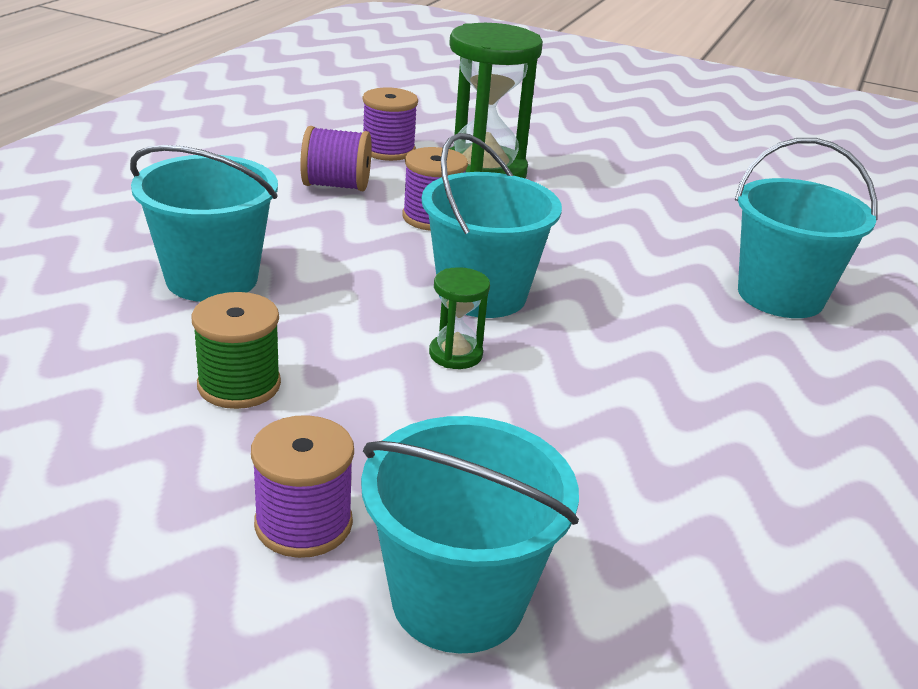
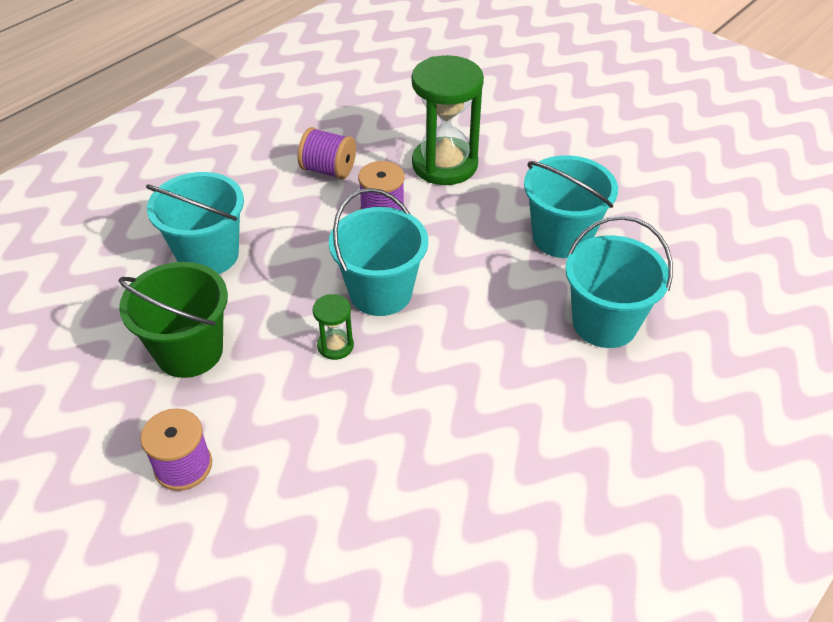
camera: 20 degrees right, 15 degrees up
(239, 385) = (189, 351): green spool -> green bucket
(388, 150) = (383, 134): purple spool -> none
(458, 600) = (245, 538): turquoise bucket -> turquoise bucket (561, 237)

